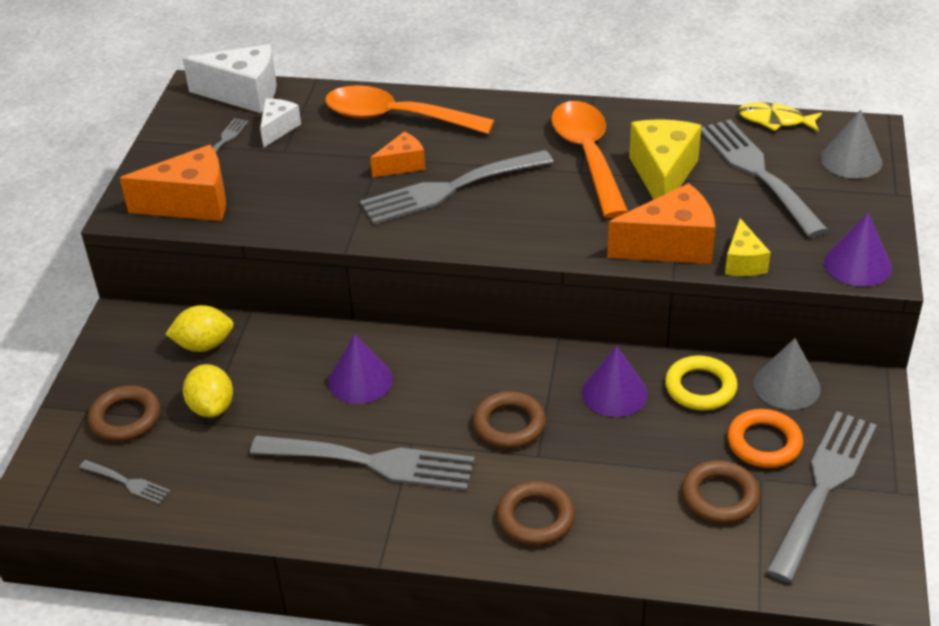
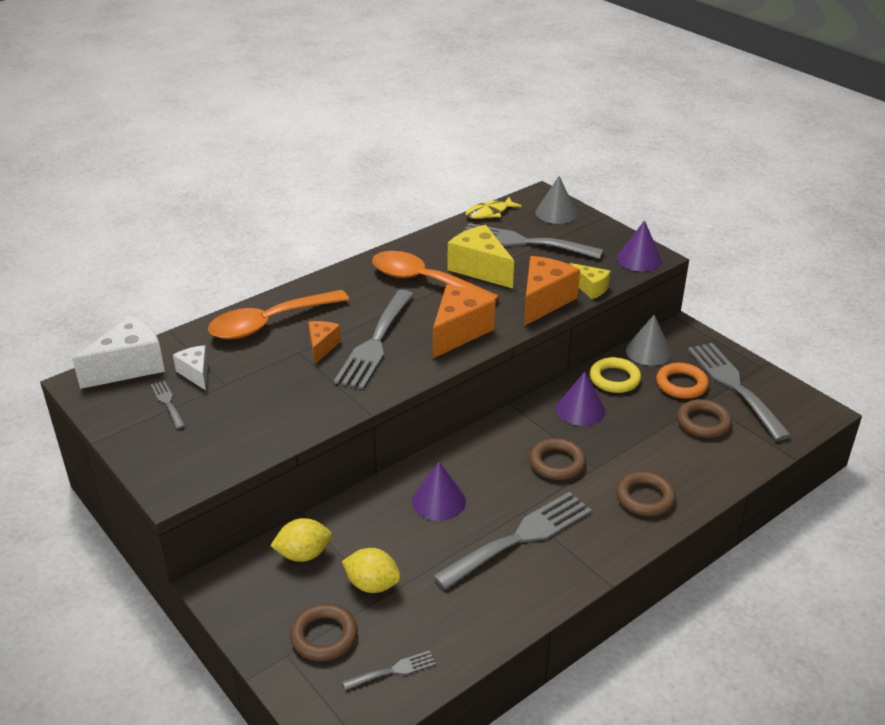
camera: 50 degrees left, 5 degrees down
(191, 203) = (214, 453): orange cheese -> orange cheese (459, 332)
(204, 345) = (303, 554): yellow lemon -> yellow lemon turned 45 degrees clockwise

